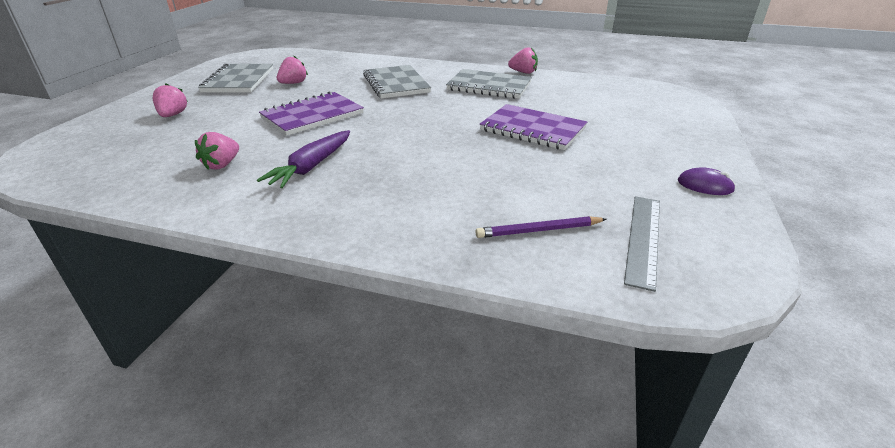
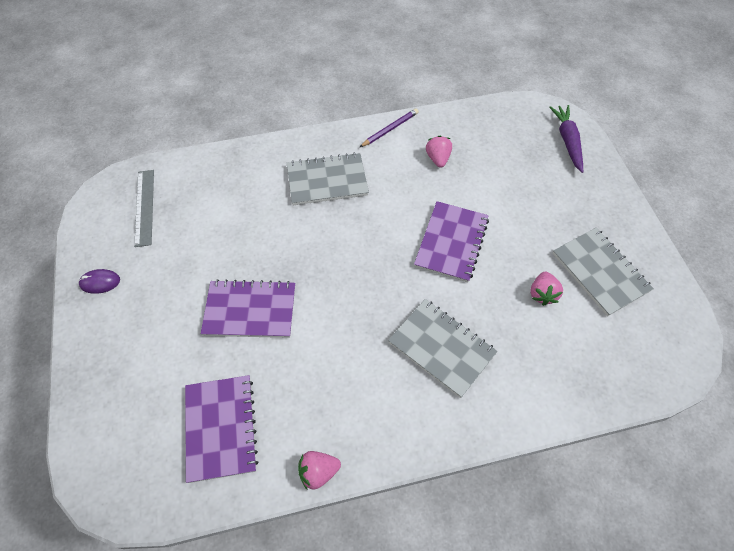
camera: 150 degrees right, 25 degrees up
(173, 115) = (557, 191): pink strawberry -> none
(311, 167) = (380, 182): purple carrot -> purple carrot (567, 141)
(489, 86) = (337, 396): grey notebook -> grey notebook (327, 181)
(539, 230) = (205, 188): purple pencil -> purple pencil (390, 129)
(583, 94) = (221, 428): none -> purple notebook

